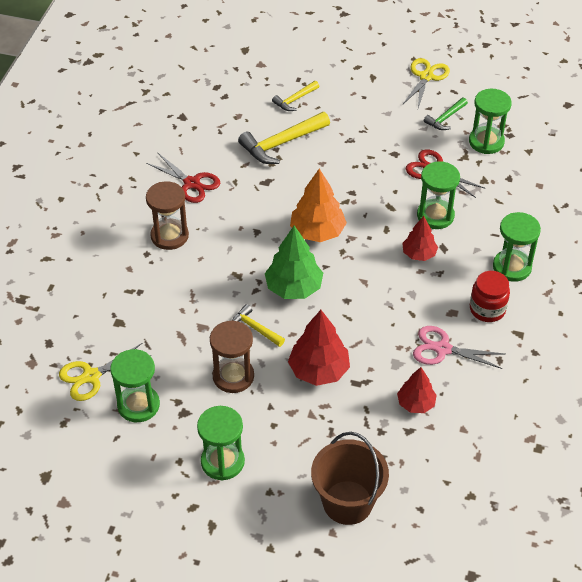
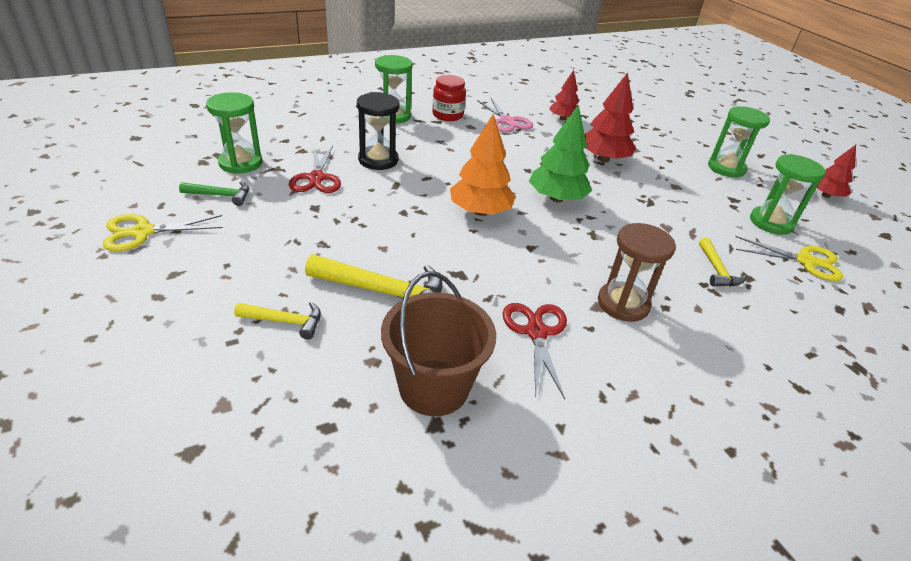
camera: 135 degrees left, 10 degrees down
(233, 376) = (672, 191): brown hourglass -> none
(255, 328) = (621, 200): yellow hammer -> yellow hammer (717, 270)
(347, 502) = (660, 119): brown bucket -> brown bucket (433, 387)
(419, 254) = (433, 154): red tree -> red tree (826, 195)
(435, 216) = (378, 160): green hourglass -> black hourglass

